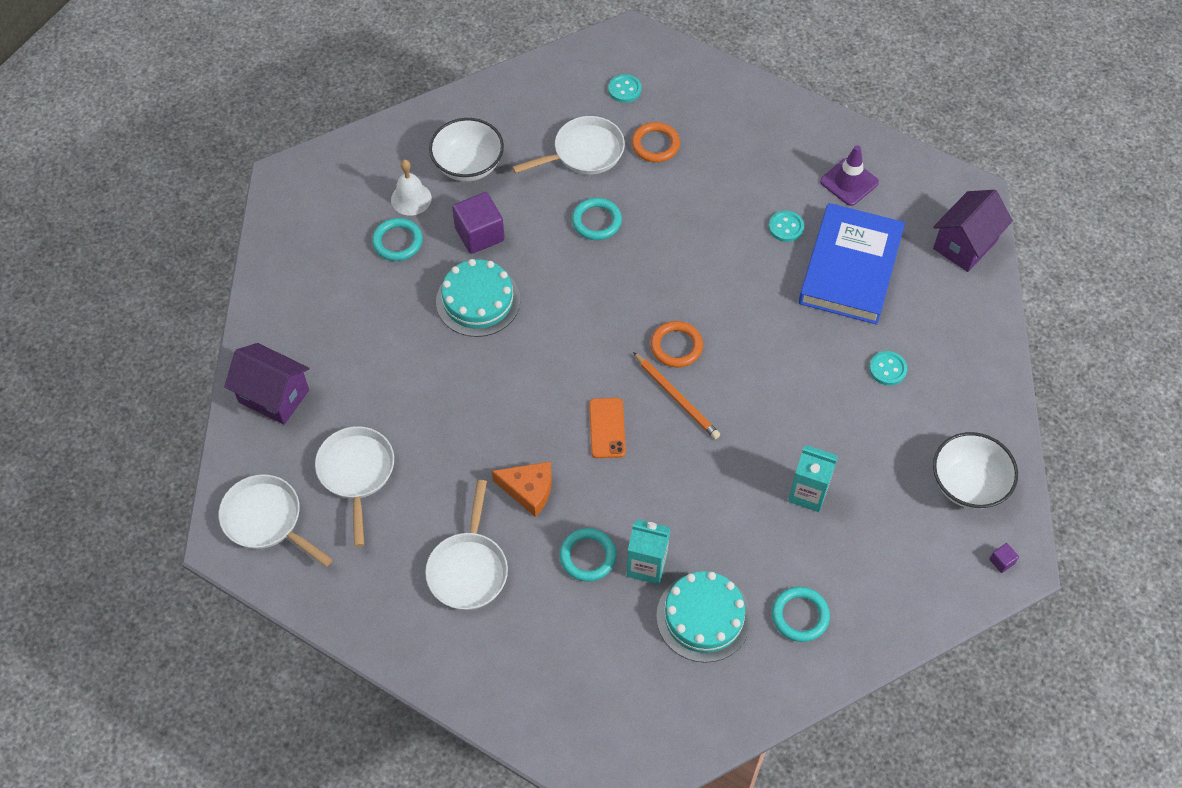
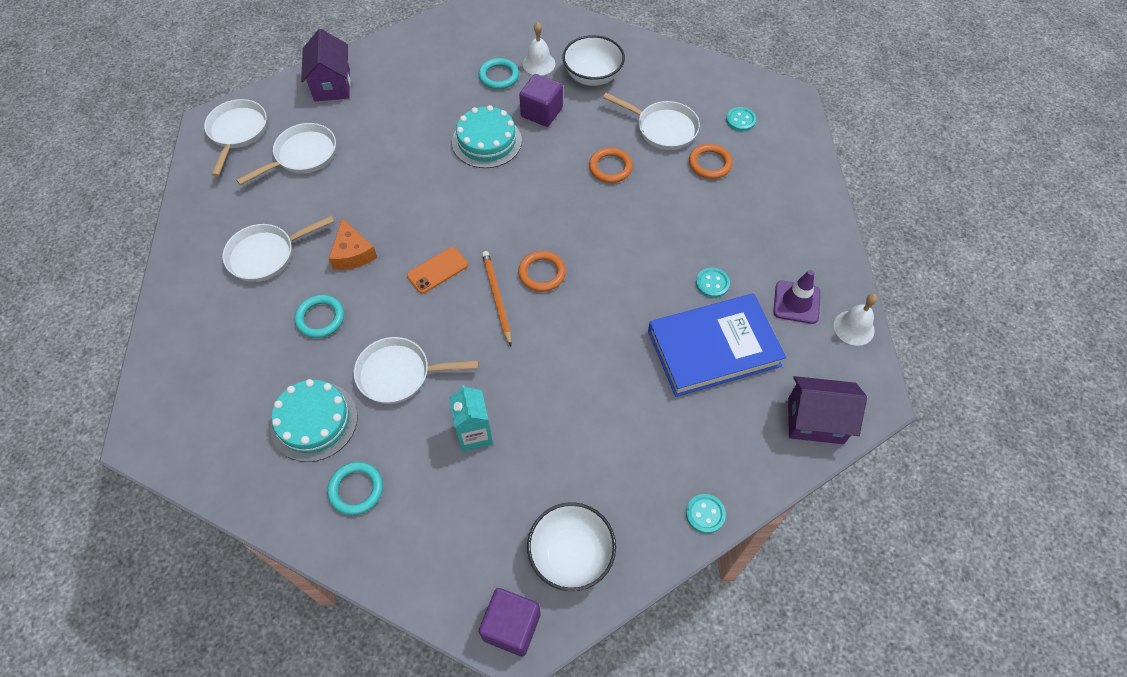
camera: 55 degrees right, 0 degrees up
(596, 221) = (610, 167): turquoise ring -> orange ring
(647, 565) = (336, 359): turquoise carton -> none
(676, 397) = (497, 298): orange pencil -> orange pencil turned 150 degrees clockwise
(702, 521) = (399, 374): none -> white pan
(887, 369) = (638, 428): turquoise button -> turquoise button (705, 514)
(901, 161) = (854, 328): none -> white bell
(1001, 561) = (511, 626): purple cube -> purple cube, size x2.33

